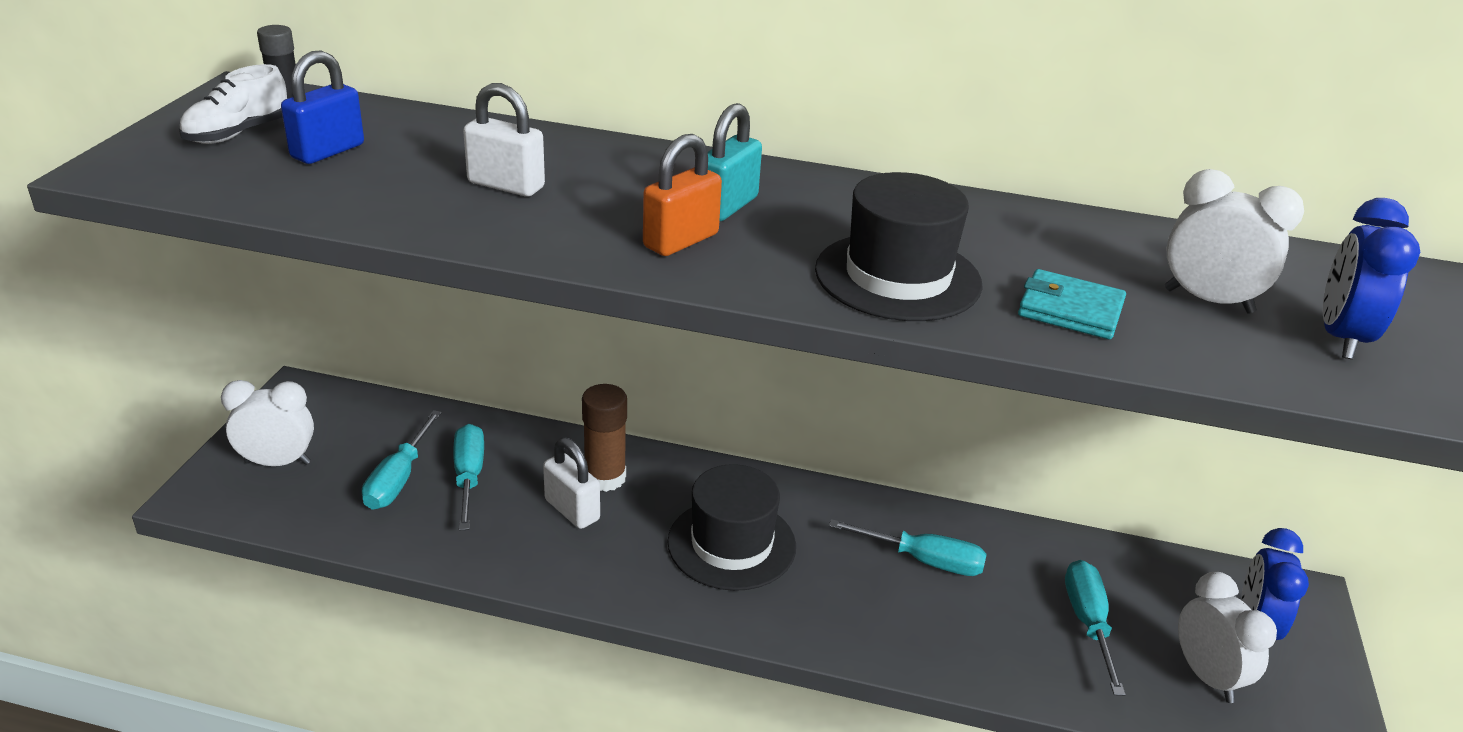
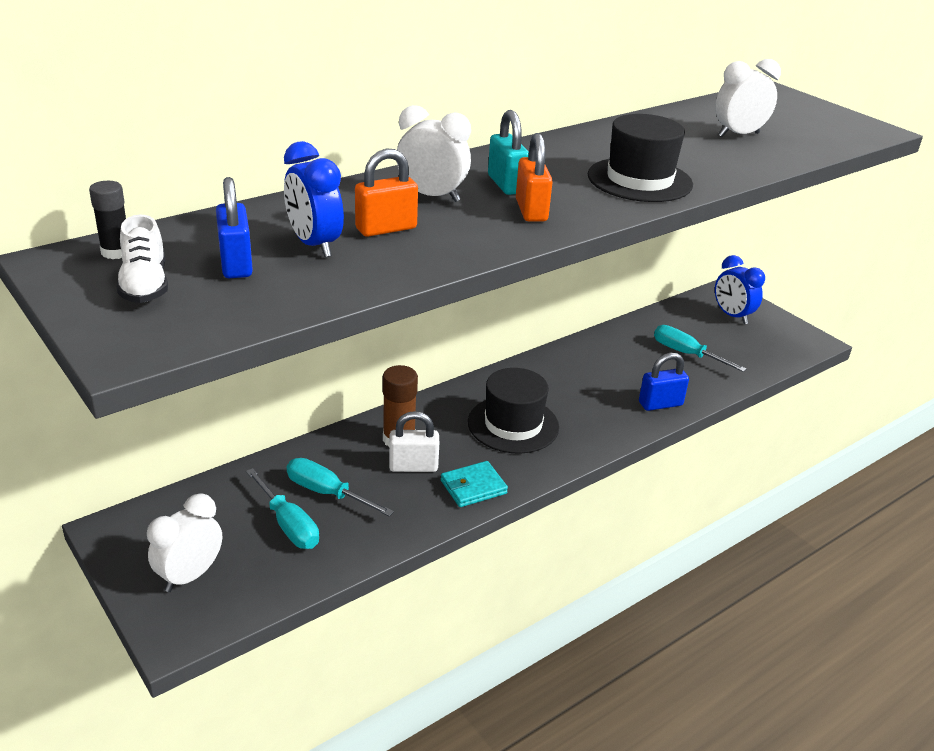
camera: 50 degrees left, 0 degrees up
(506, 185) = (386, 229): white padlock -> orange padlock
(925, 561) = (596, 372): turquoise screwdriver -> none
(939, 649) = (660, 404): none -> blue padlock
(1070, 310) = (715, 161): turquoise wallet -> turquoise wallet (473, 487)
(1206, 676) = (747, 345): white clock -> white clock (432, 196)
(1341, 338) = (794, 129): blue clock -> blue clock (314, 245)

